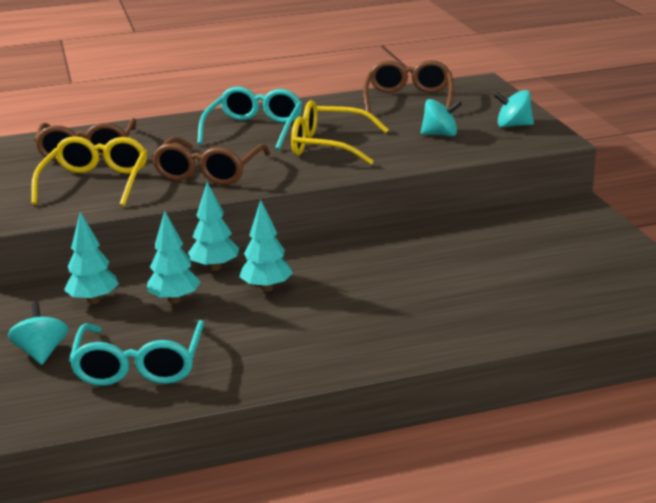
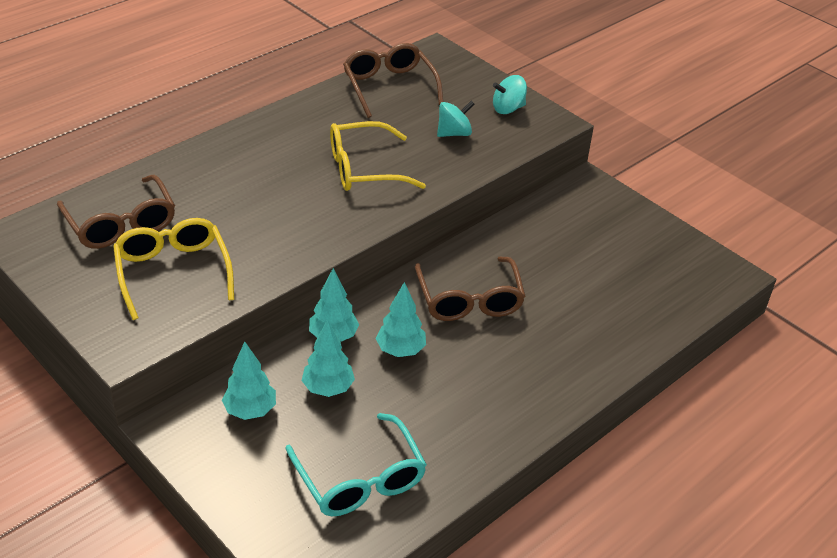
camera: 30 degrees left, 15 degrees up
(42, 353) = (255, 491): turquoise spinning top -> none
(209, 172) = (277, 231): brown glasses -> brown glasses (469, 300)
(254, 129) = (273, 158): turquoise glasses -> none

